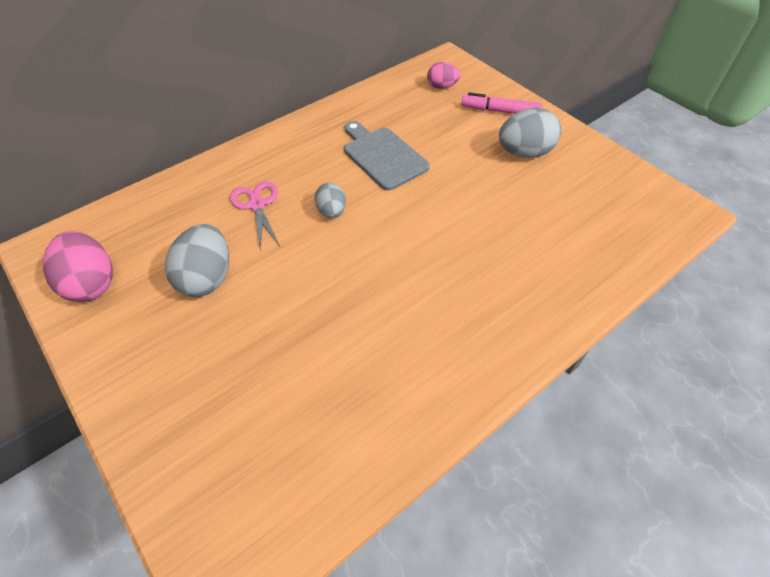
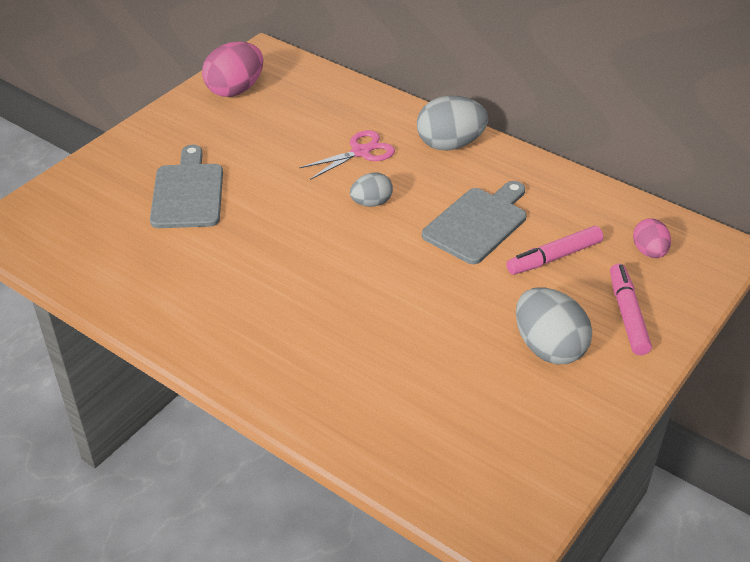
camera: 75 degrees right, 10 degrees down
(207, 278) = (259, 147): grey egg -> grey egg (450, 144)
(251, 351) = (188, 192): none -> grey cutting board
(434, 128) = (554, 257): none -> pink marker

